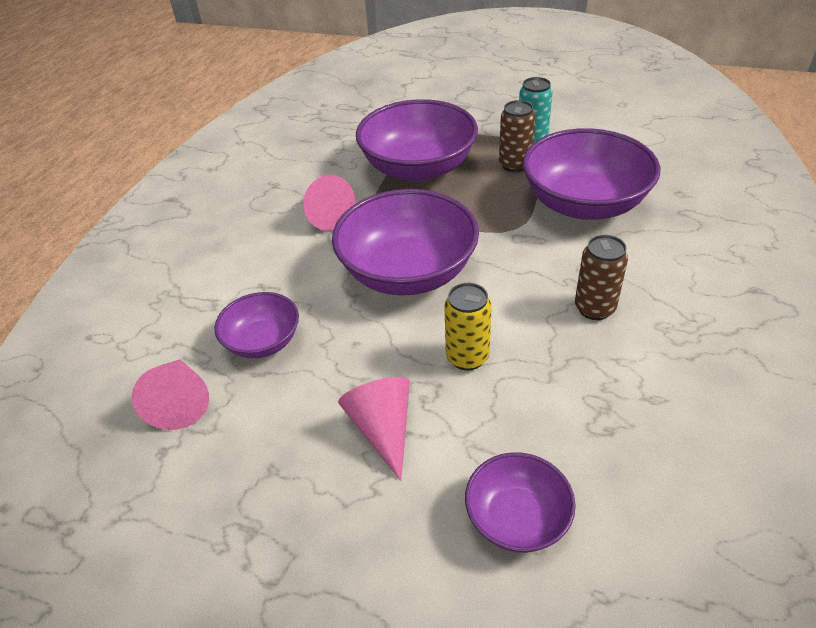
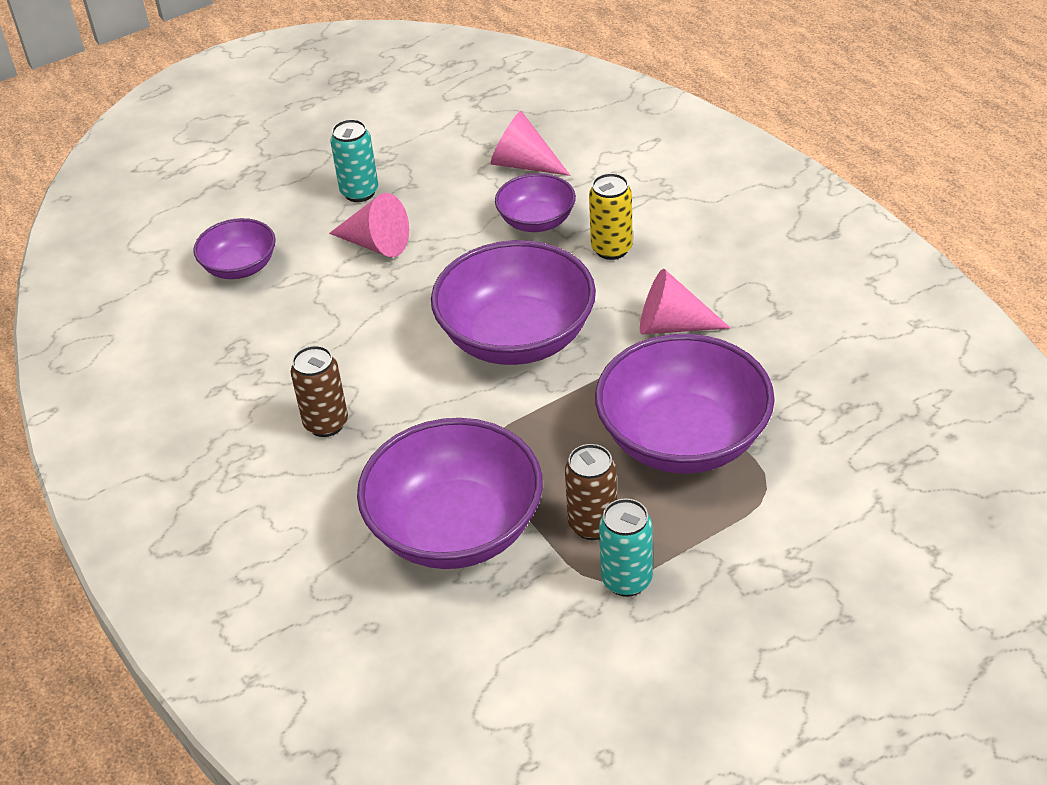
camera: 130 degrees right, 0 degrees up
(316, 507) = (359, 192): none -> turquoise can
(467, 357) = (379, 318): yellow can -> yellow can (611, 249)

